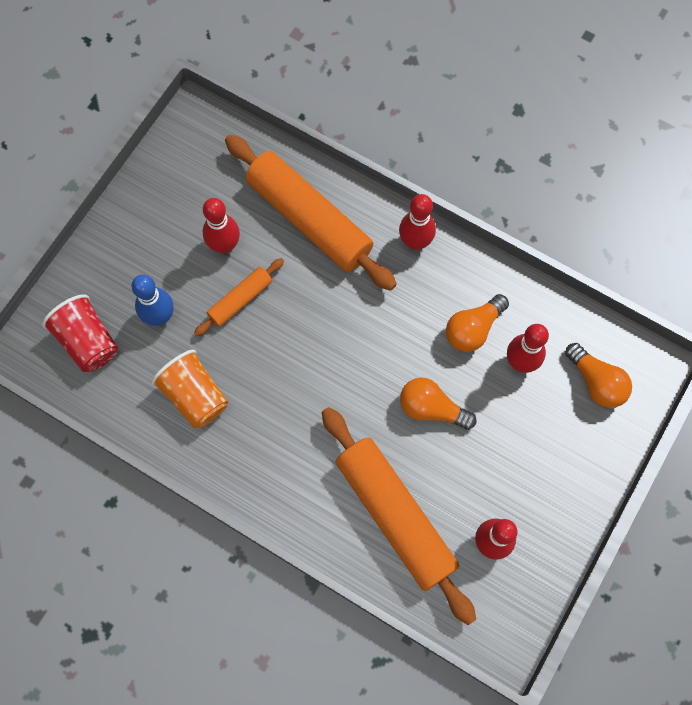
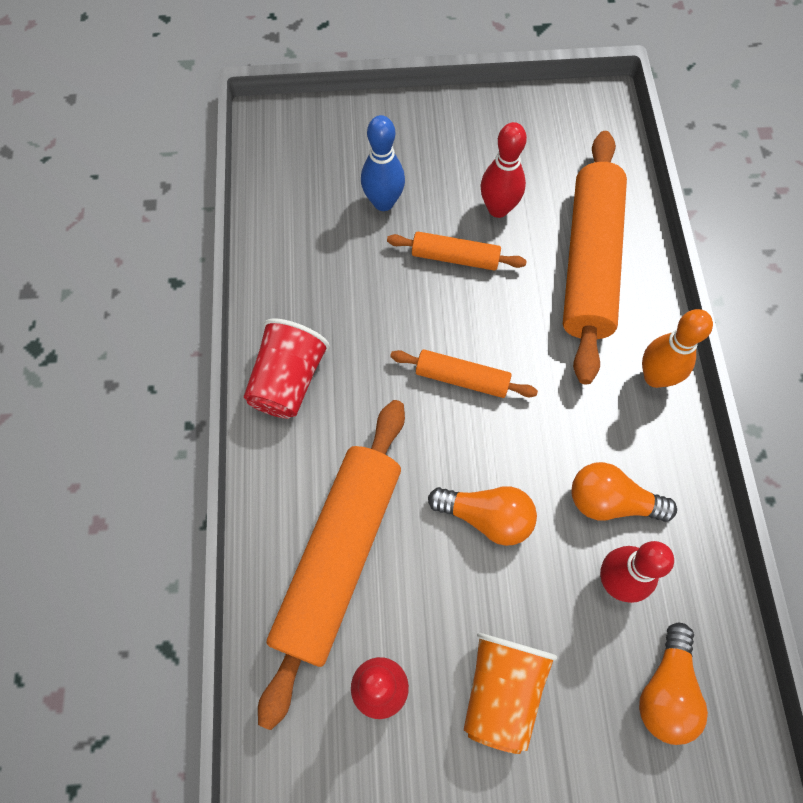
camera: 55 degrees right, 5 degrees down
(88, 341) = (314, 162): red cup -> red cup (288, 381)
(195, 396) = (328, 282): orange cup -> orange cup (502, 691)
(331, 358) = (462, 379): none -> orange rolling pin
(415, 242) = (655, 377): red bowling pin -> orange bowling pin
(432, 408) = (486, 517): orange light bulb -> orange light bulb turned 120 degrees clockwise

